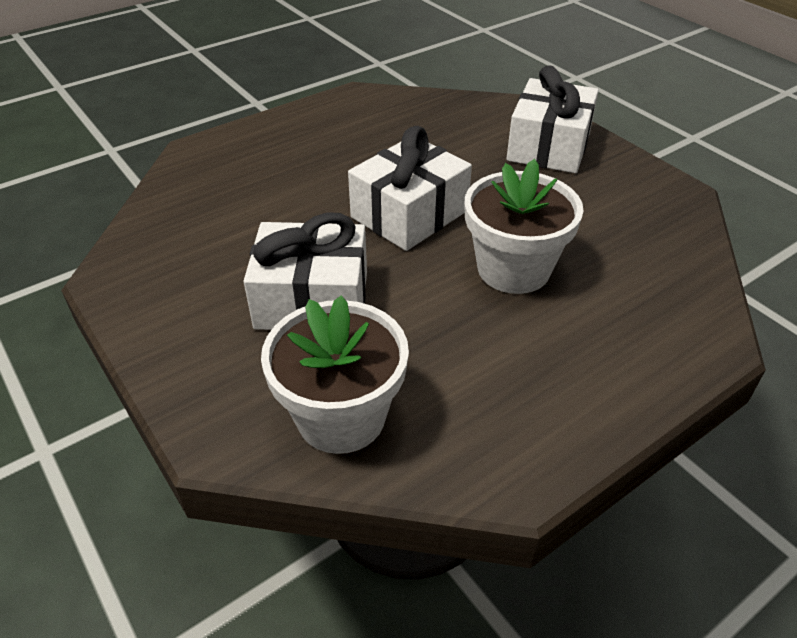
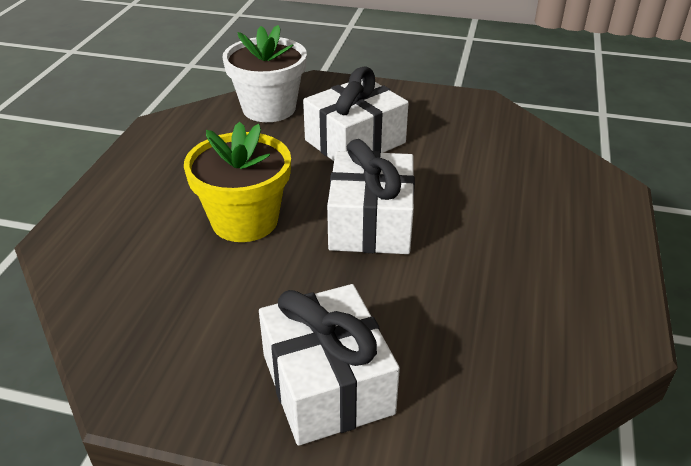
camera: 140 degrees right, 5 degrees down
(513, 269) = (245, 221): white flower pot -> yellow flower pot

